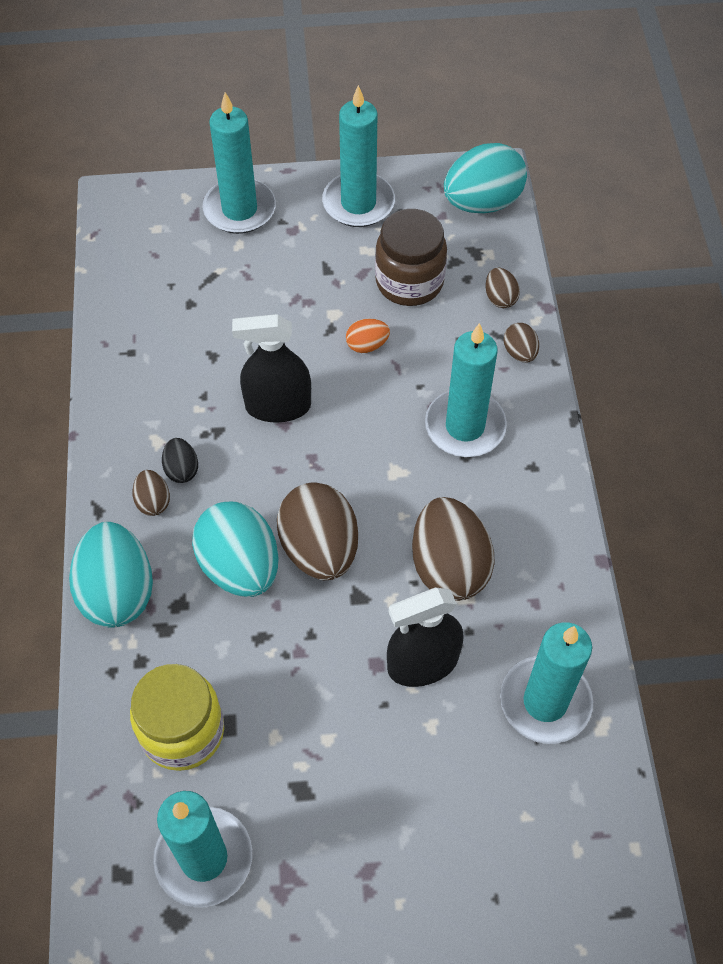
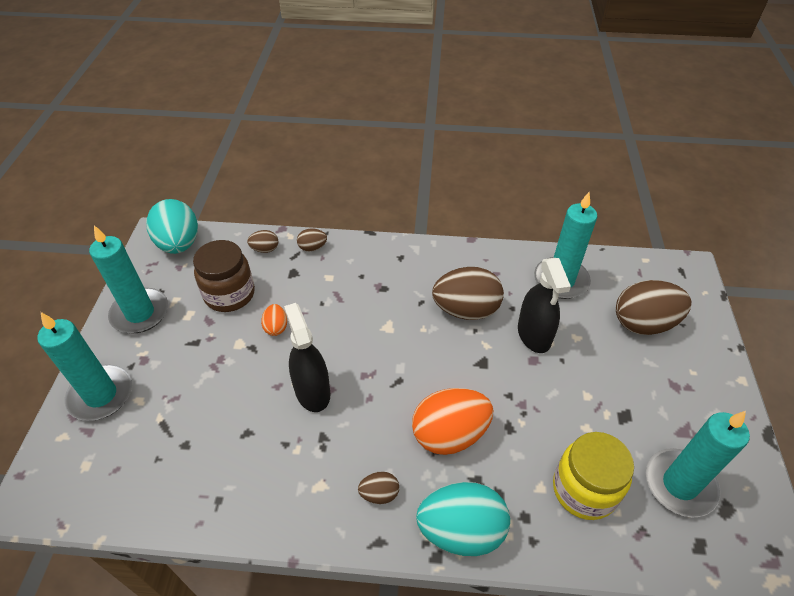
camera: 80 degrees left, 10 degrees down
(181, 469) = (353, 468): black egg -> none
(240, 567) = (449, 434): turquoise egg -> orange egg
(278, 406) = (312, 391): black spray bottle -> black spray bottle turned 150 degrees clockwise
(319, 549) = (442, 380): brown egg -> brown egg (643, 323)
(465, 426) = (362, 284): turquoise candle -> none

